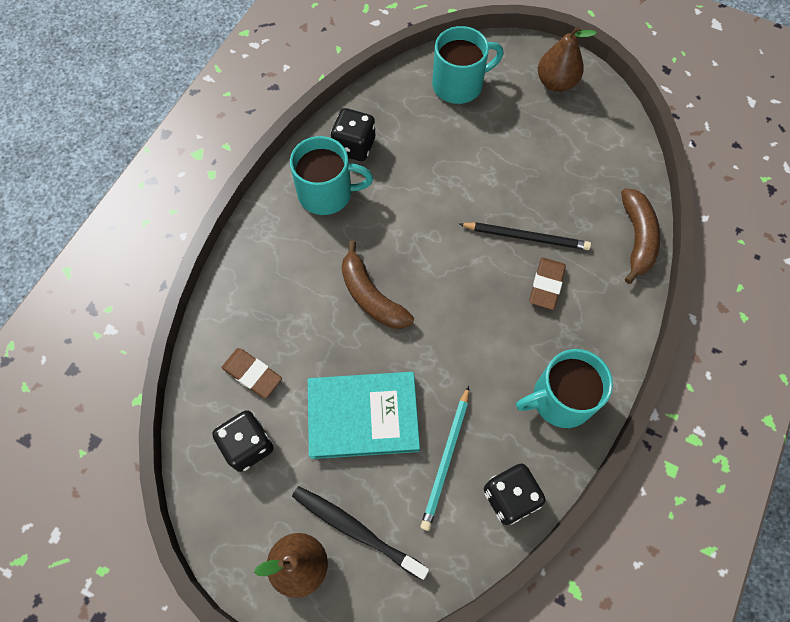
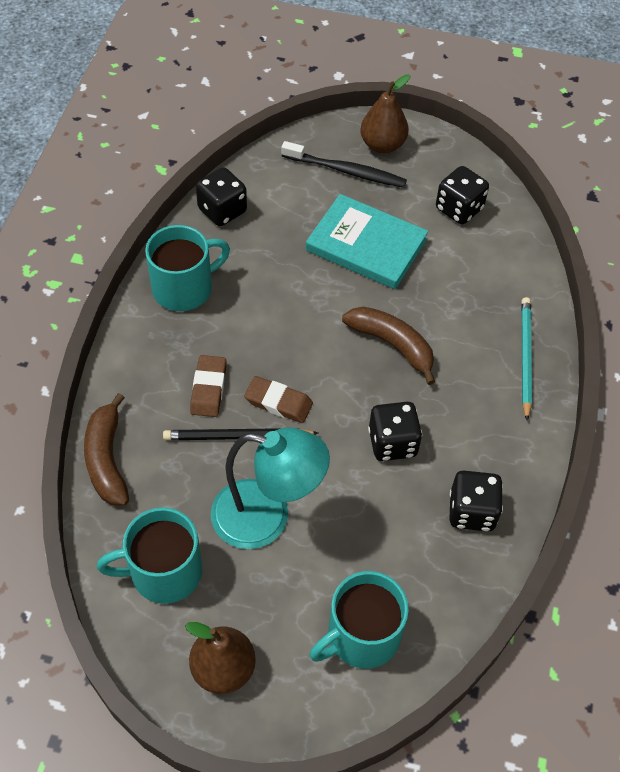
camera: 165 degrees right, 10 degrees down
(252, 374) = (480, 259): brown eraser -> brown eraser (278, 402)
(327, 193) = (481, 445): turquoise mug -> turquoise mug (164, 572)
(363, 416) = (366, 245): turquoise book -> turquoise book turned 45 degrees clockwise
(398, 208) = (392, 443): none -> black dice
(446, 459) = (283, 227): turquoise pencil -> turquoise pencil (525, 357)
(512, 170) = (267, 518): none -> turquoise lamp

